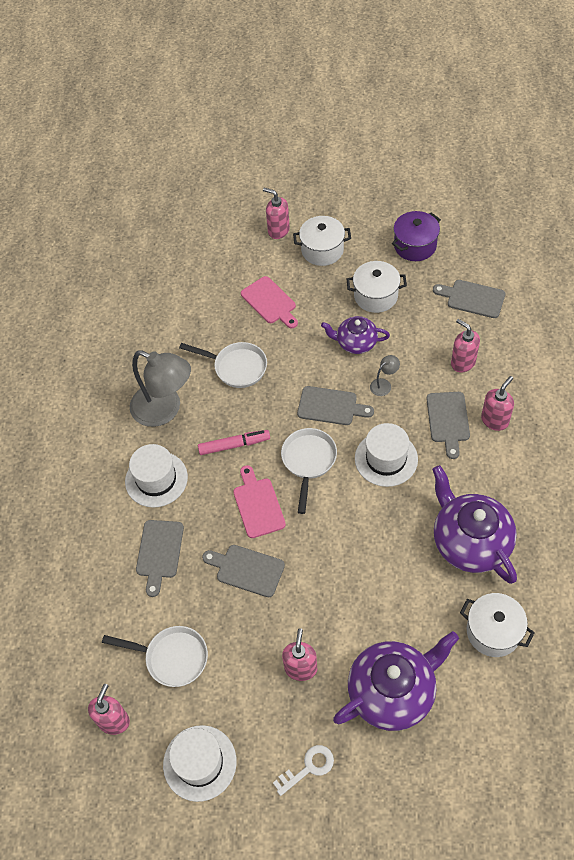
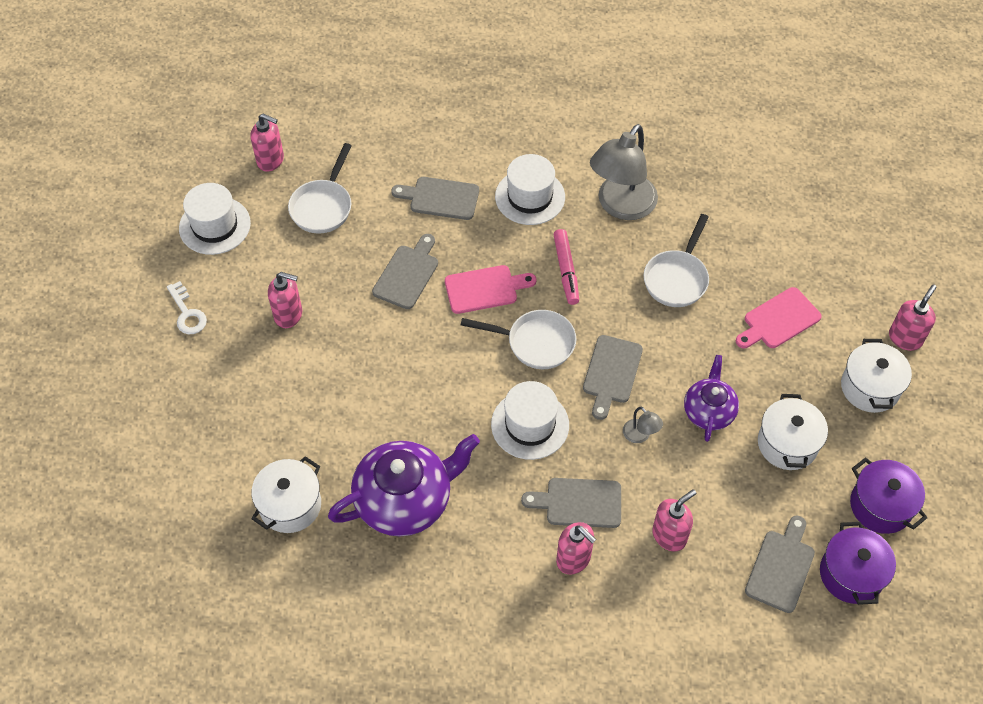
camera: 90 degrees right, 0 degrees up
(393, 691) = (245, 396): purple teapot -> none
(469, 261) = (851, 574): none -> purple pot

